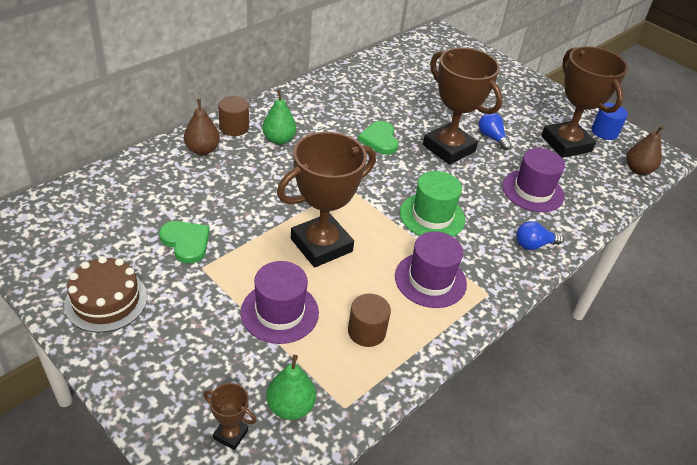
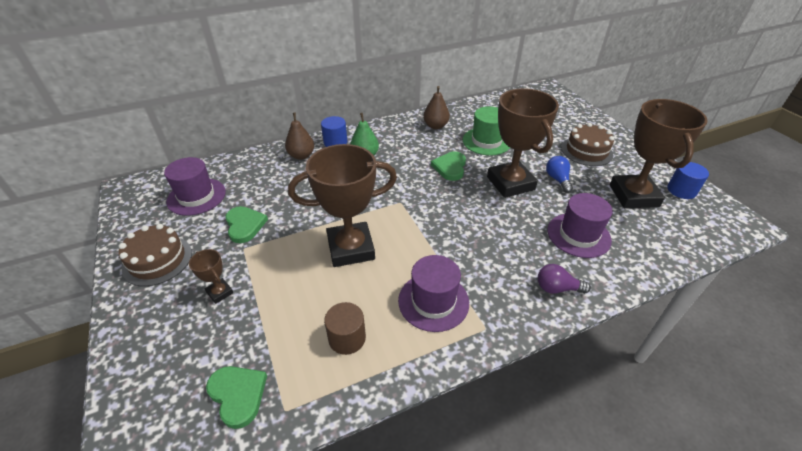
camera: 25 degrees right, 0 degrees up
(230, 434) = (172, 407): brown trophy -> brown trophy (220, 292)
(234, 127) = (335, 142): brown cylinder -> blue cylinder
(279, 312) = (281, 301): purple hat -> purple hat (196, 196)
(290, 407) = (238, 395): green pear -> green heart
(432, 216) = (465, 241): green hat -> green hat (486, 141)
(507, 102) = (586, 151): none -> brown cake
(534, 245) = (557, 288): blue light bulb -> purple light bulb
(638, 170) = (707, 233): brown pear -> brown pear (435, 126)

